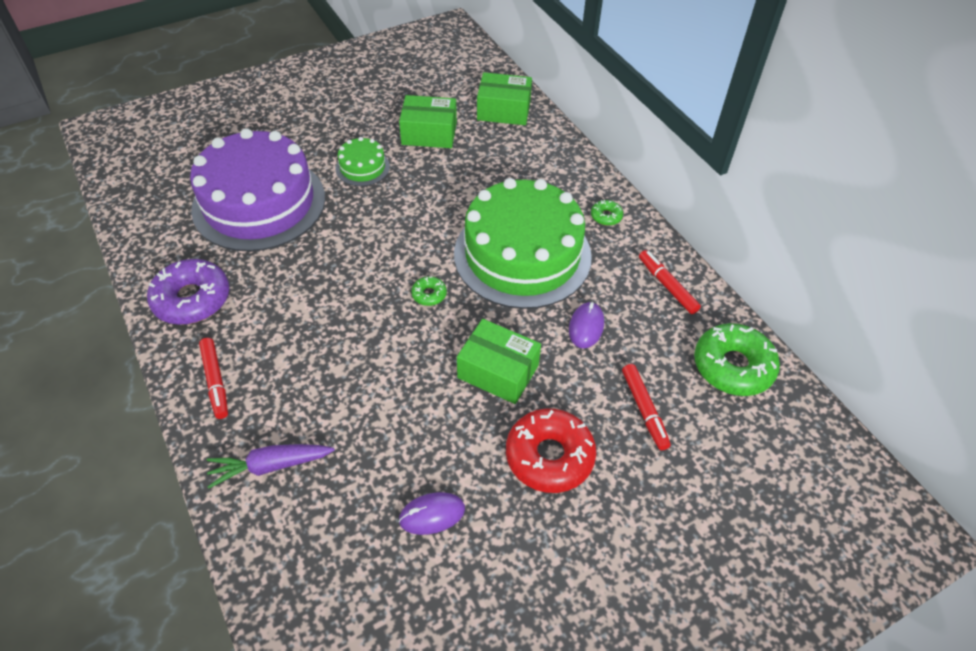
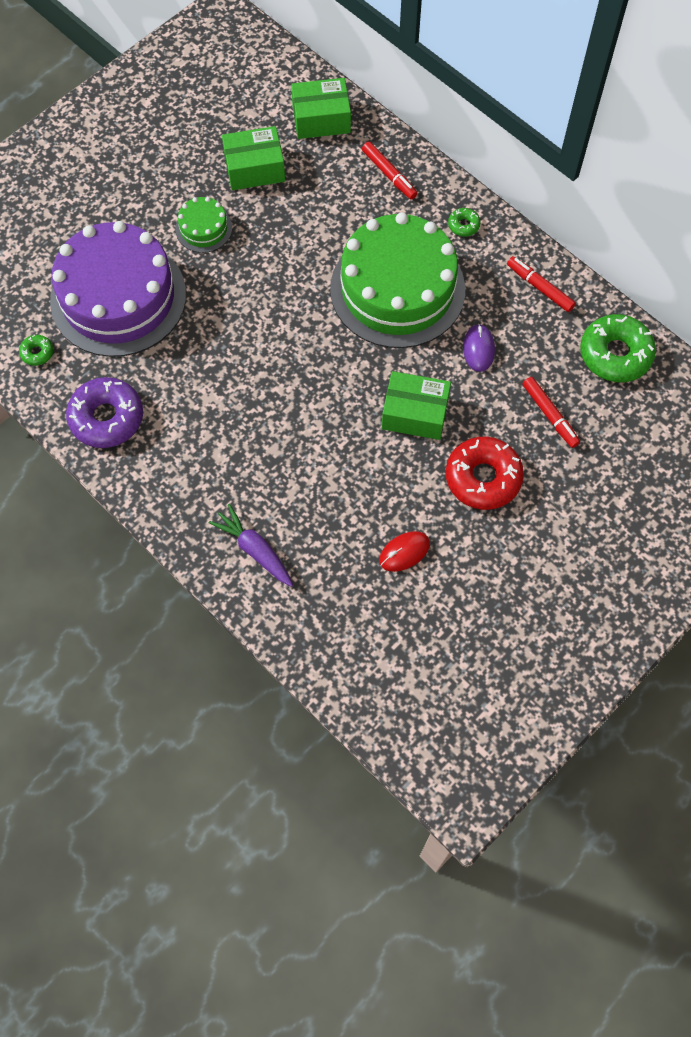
camera: 15 degrees left, 15 degrees up
(215, 381) = (170, 489): red marker -> red marker (389, 174)
(270, 466) = (255, 550): purple carrot -> purple carrot turned 75 degrees clockwise
(429, 294) = (326, 354): green donut -> green donut (37, 353)
(432, 514) = (404, 552): purple mouse -> red mouse

